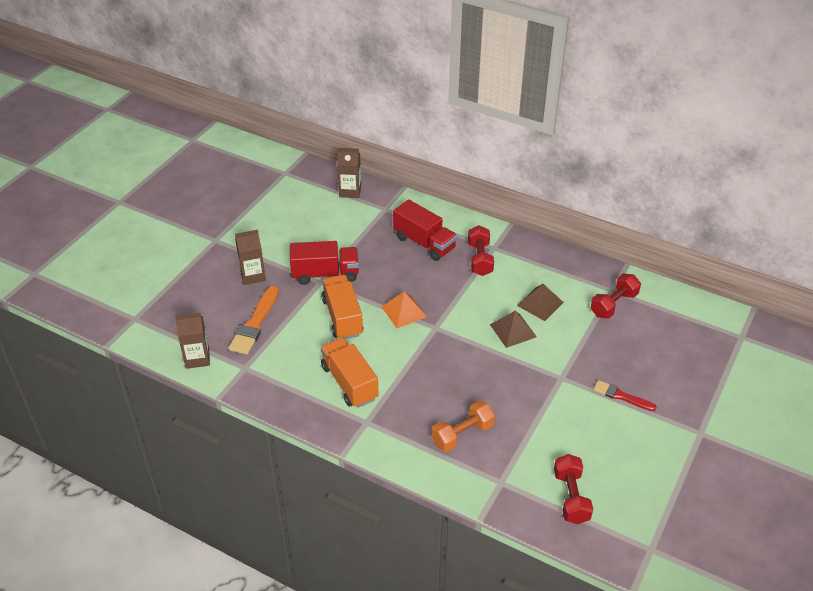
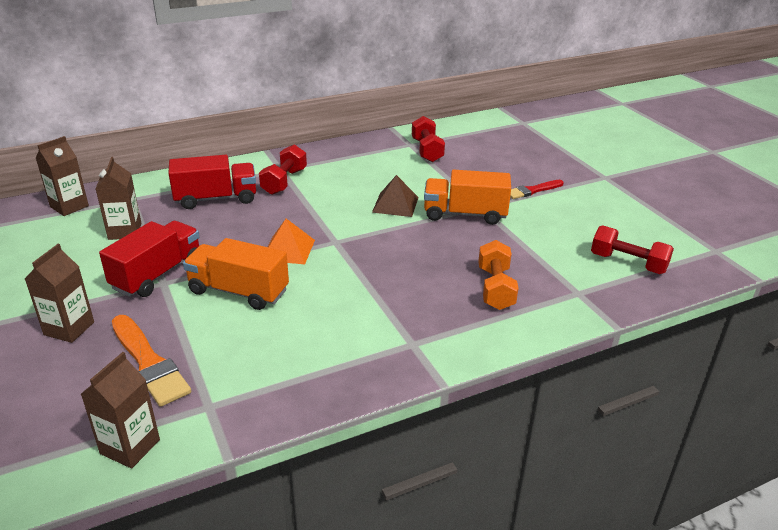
camera: 55 degrees left, 10 degrees down
(349, 383) = (341, 330): orange truck -> orange truck (465, 214)
(350, 231) = (125, 231): none -> brown carton
(480, 259) = (284, 181): red dumbbell -> red dumbbell turned 75 degrees clockwise
(540, 304) = (381, 179): brown pyramid -> none

